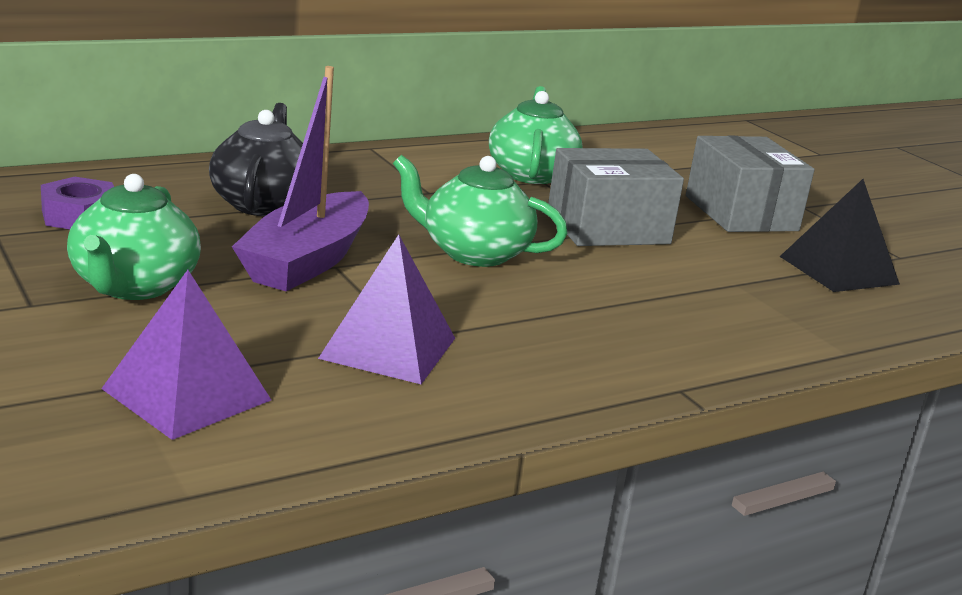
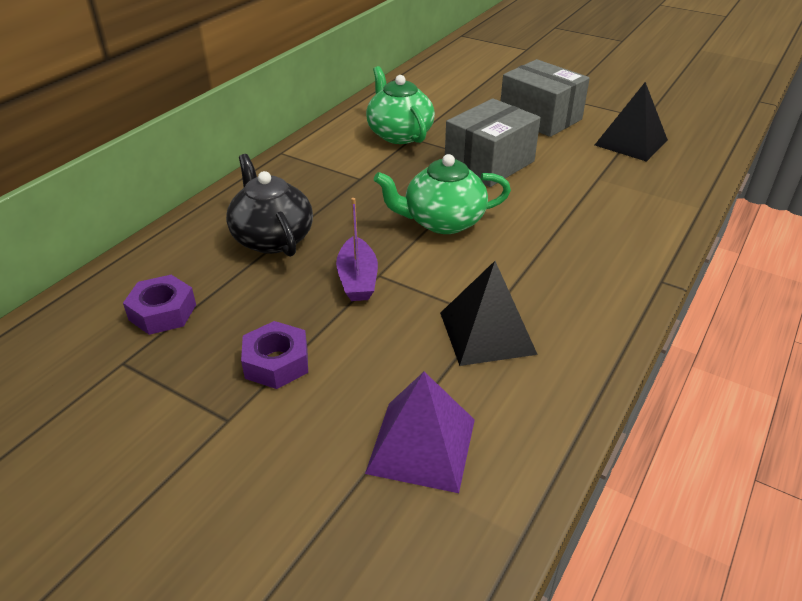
camera: 25 degrees left, 15 degrees up
(134, 286) = (276, 362): green teapot -> purple nut
(307, 261) = (357, 279): purple boat -> purple boat, size x0.59
(388, 348) = (487, 333): purple pyramid -> black pyramid

